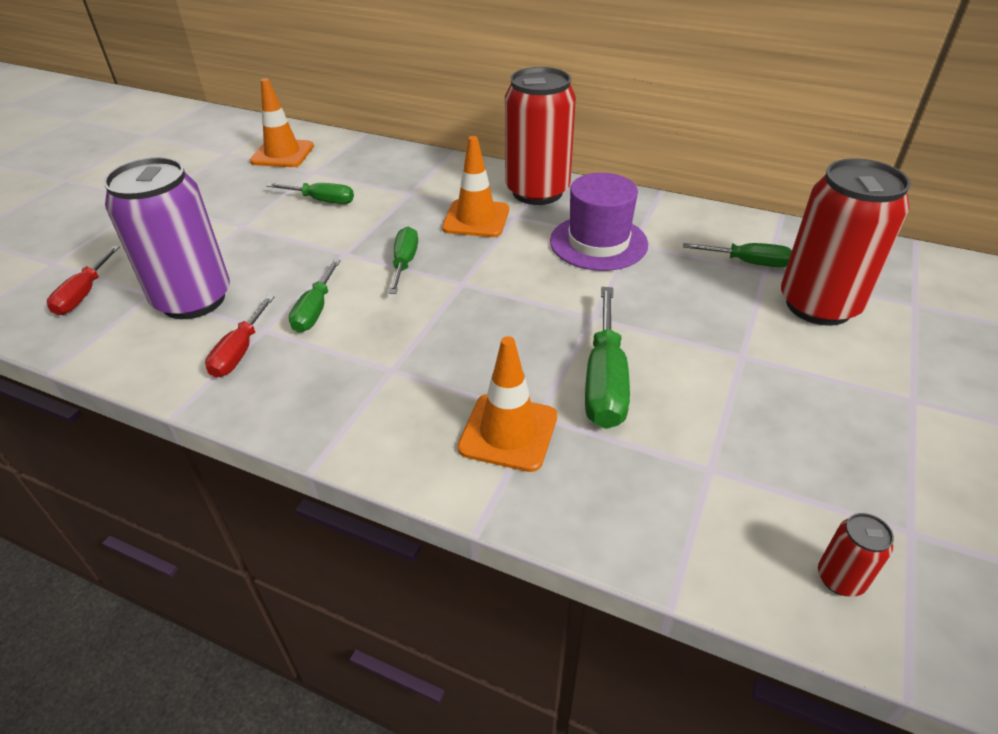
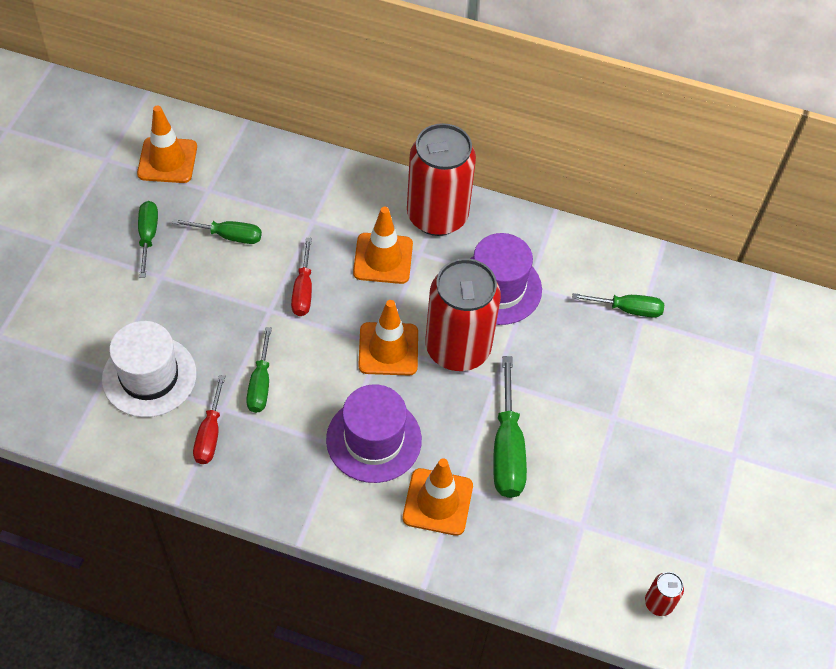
camera: 10 degrees left, 15 degrees up
(84, 294) = (47, 374): red screwdriver -> red screwdriver (303, 290)
(193, 300) = (149, 376): purple can -> white hat
(404, 263) = (326, 321): green screwdriver -> green screwdriver (148, 236)
(436, 365) = (374, 439): none -> purple hat
(469, 286) = (388, 349): none -> orange traffic cone
(818, 305) = (680, 359): red can -> red can (457, 348)

